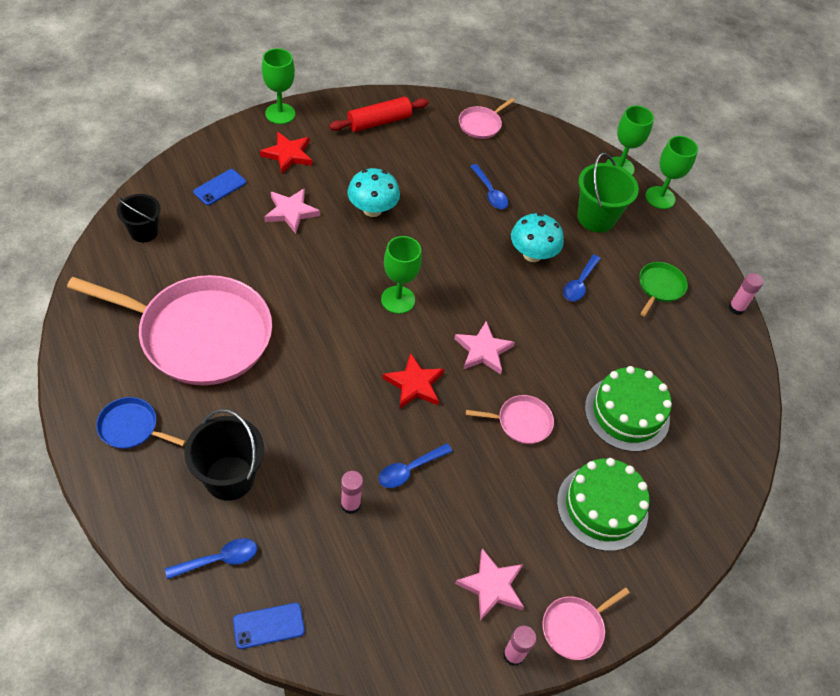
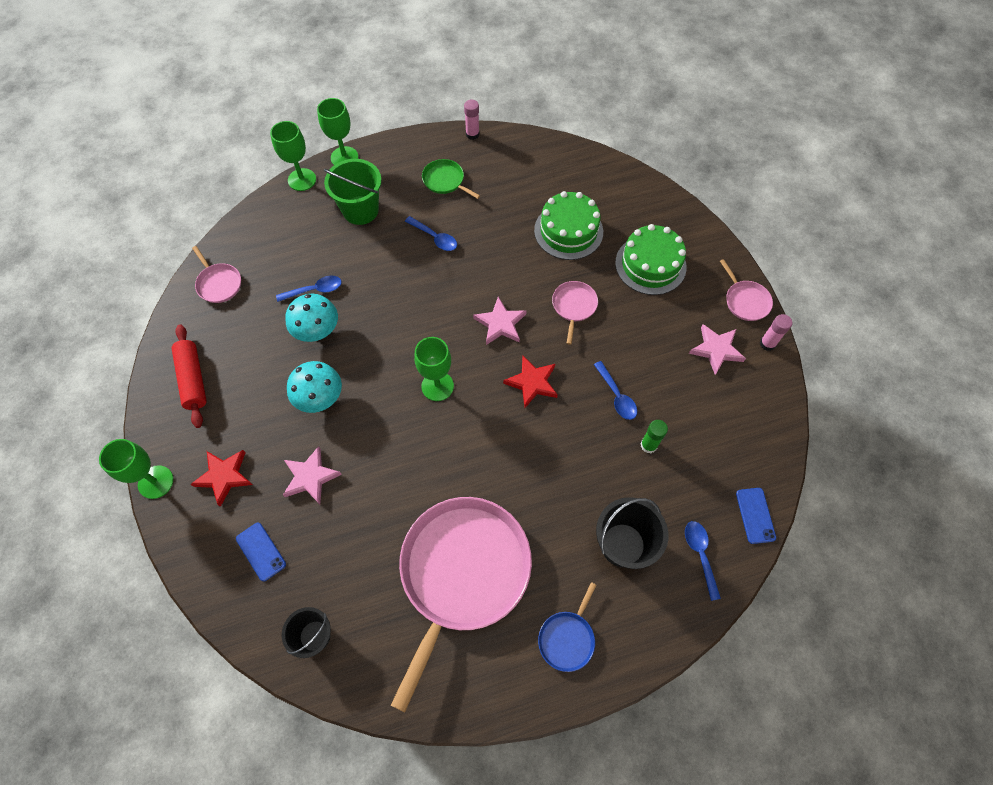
camera: 75 degrees left, 10 degrees up
(350, 504) = (648, 445): pink glue stick -> green glue stick
(532, 254) = (397, 268): turquoise mushroom -> turquoise mushroom (317, 330)

